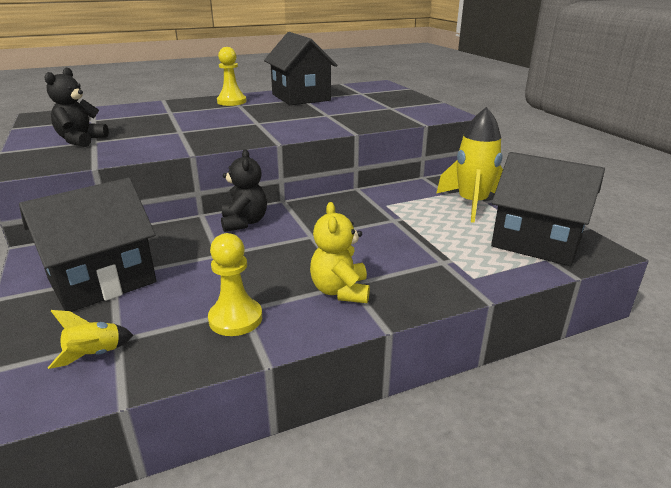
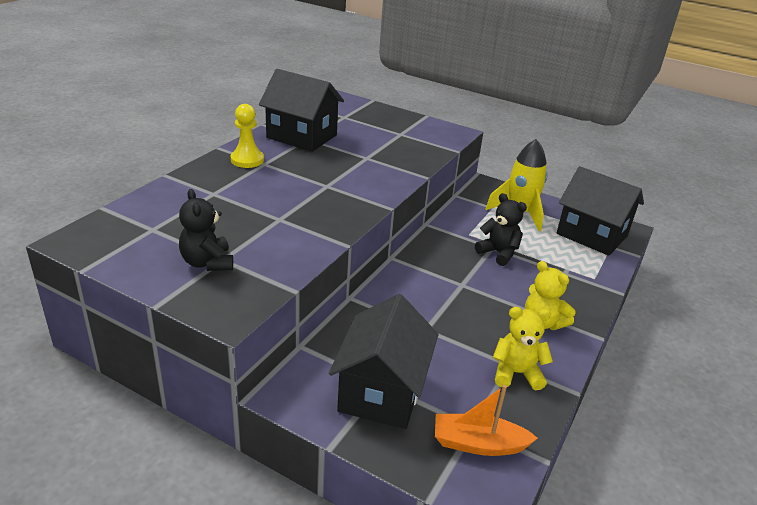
camera: 40 degrees left, 5 degrees up
(94, 355) = (478, 444): yellow rocket -> orange boat
(235, 319) = (516, 373): yellow pawn -> yellow teddy bear
(244, 222) = (396, 291): black teddy bear -> black teddy bear (498, 253)
(536, 242) = (592, 235): black house -> black house turned 45 degrees clockwise

